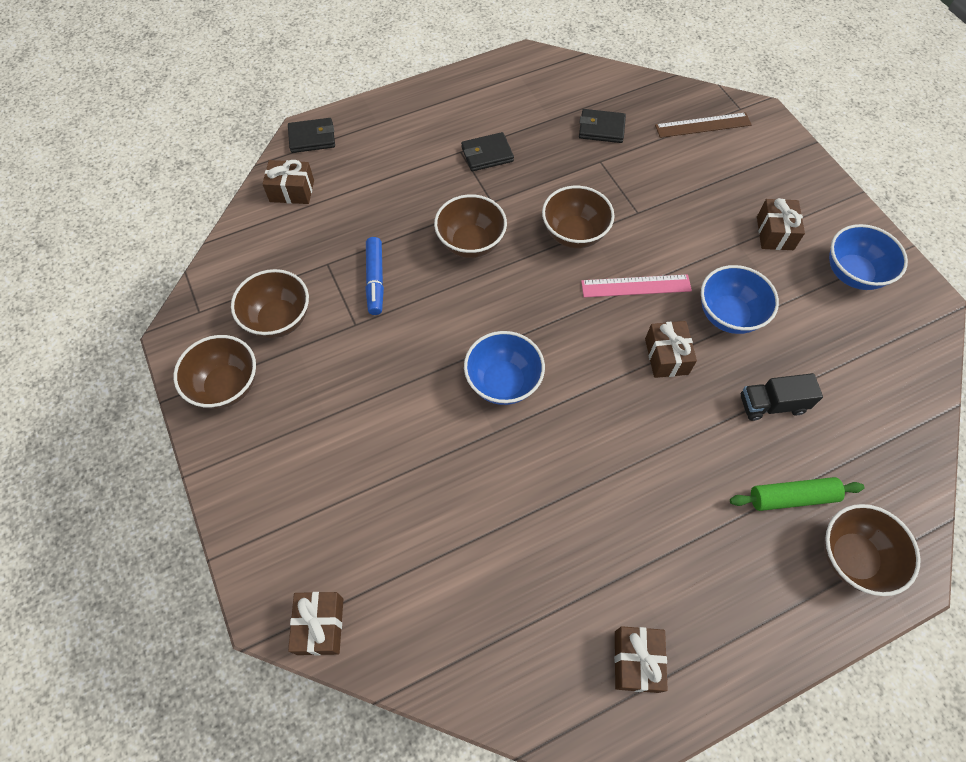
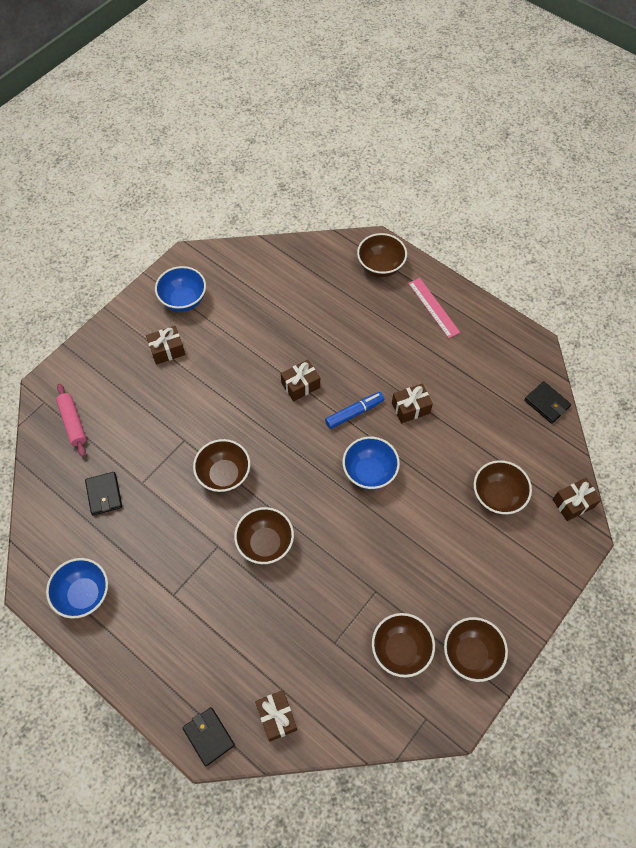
camera: 115 degrees left, 0 degrees up
(375, 280) = (332, 597): blue marker -> blue marker (354, 413)
(388, 523) = (497, 496): none -> brown bowl
(487, 154) = (168, 572): black wallet -> black wallet (547, 403)
(636, 286) = (252, 420): pink ruler -> pink ruler (433, 307)
(636, 661) = (491, 345): brown gift -> brown gift (410, 408)
(703, 125) = (73, 423): brown ruler -> pink rolling pin
(728, 315) = (251, 360): blue bowl -> blue bowl (84, 594)
(771, 404) = (306, 322): black truck -> none
(792, 497) = (361, 299): green rolling pin -> none

